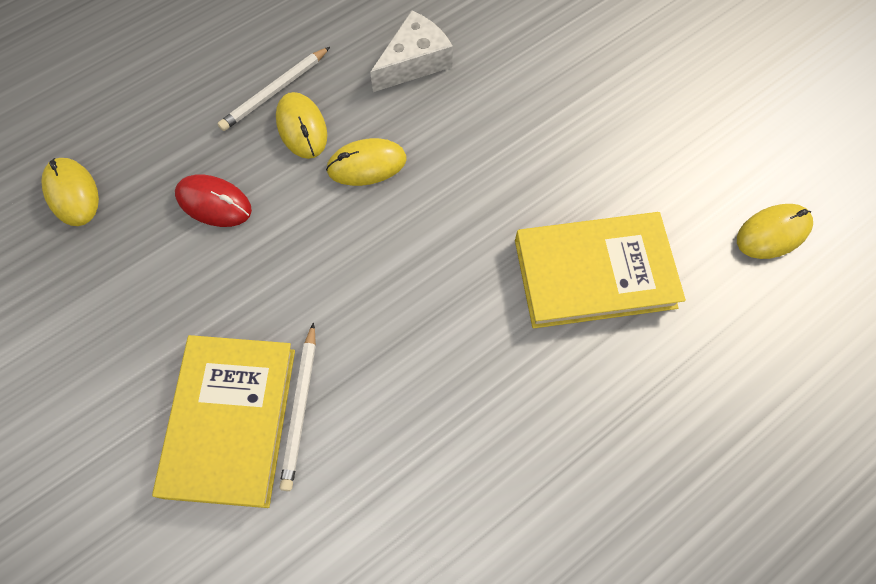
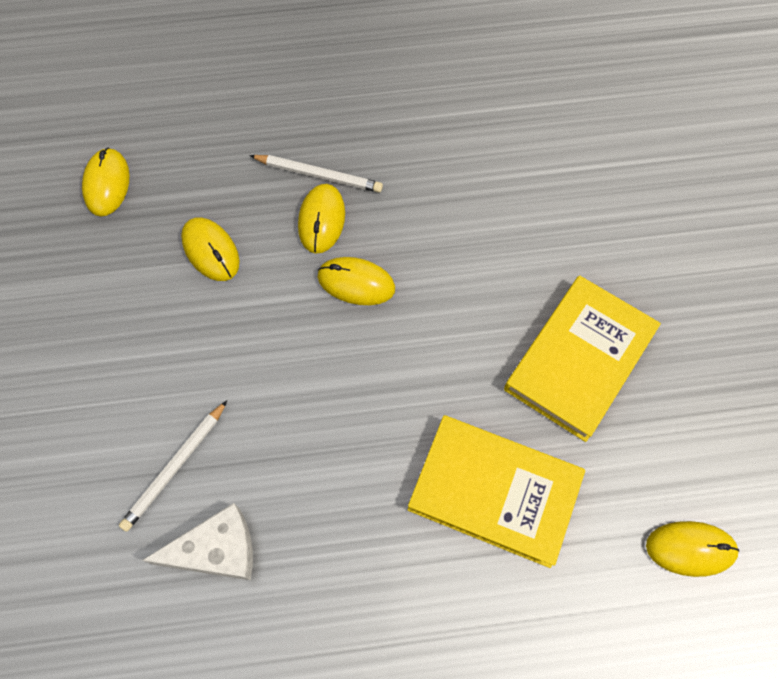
camera: 30 degrees right, 0 degrees up
(214, 203) = (210, 250): red mouse -> yellow mouse
(230, 421) = (115, 446): yellow book -> yellow book (579, 360)
(275, 91) = (318, 175): white pencil -> white pencil turned 150 degrees counterclockwise
(414, 62) = (456, 207): white cheese -> white cheese (217, 550)

